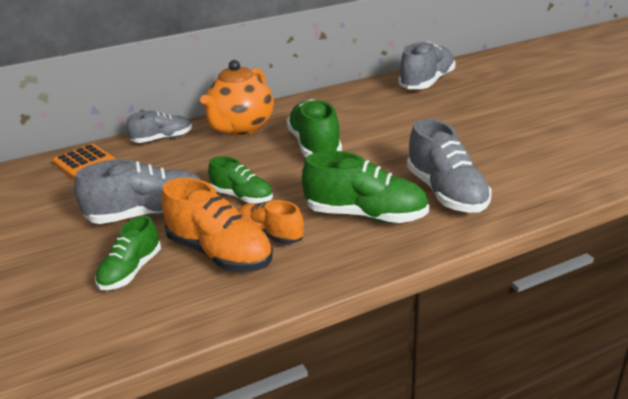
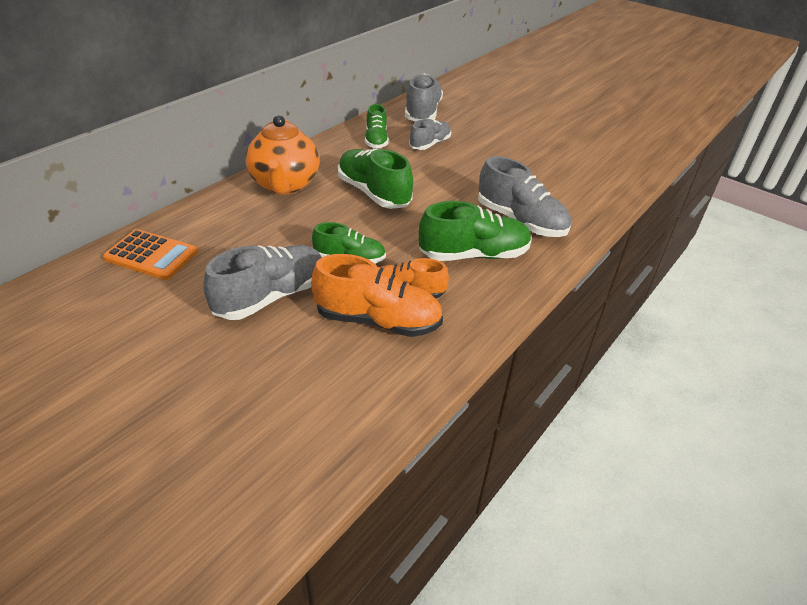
camera: 30 degrees left, 10 degrees up
(131, 271) = (307, 360): green shoe -> green shoe (376, 140)
(162, 139) = (210, 210): grey shoe -> grey shoe (430, 144)

